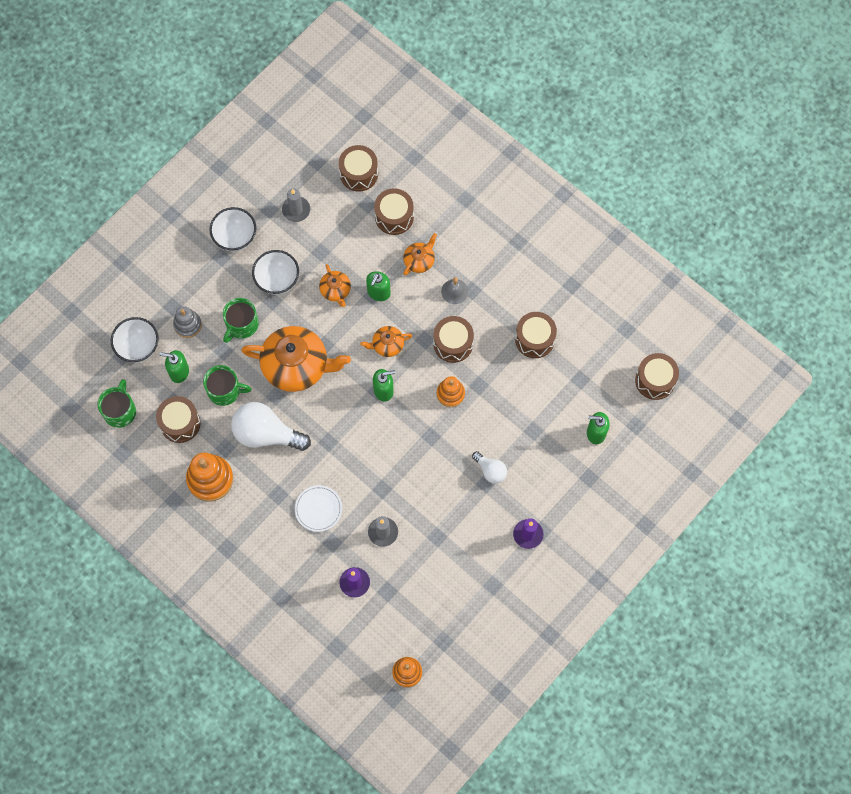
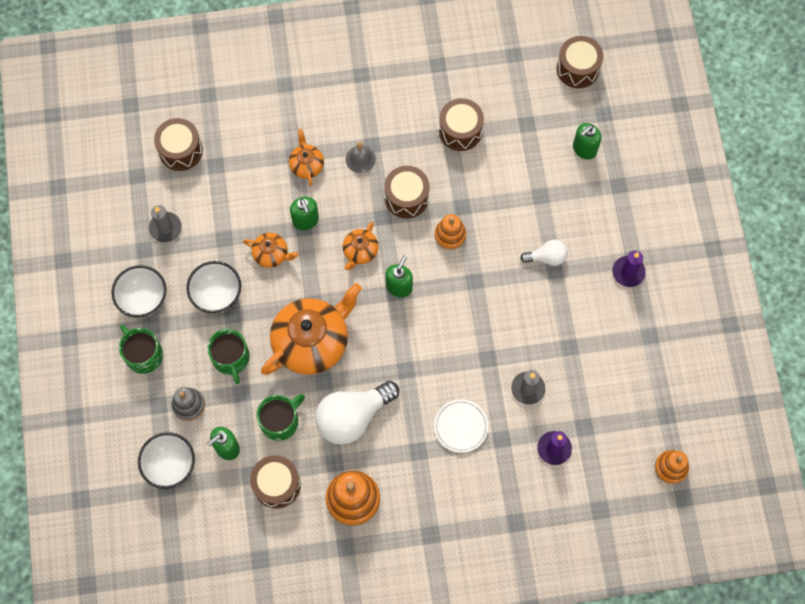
camera: 50 degrees left, 0 degrees up
(120, 411) = (217, 530): green mug -> green mug (143, 354)
(394, 217) = (247, 153): brown drum -> none

